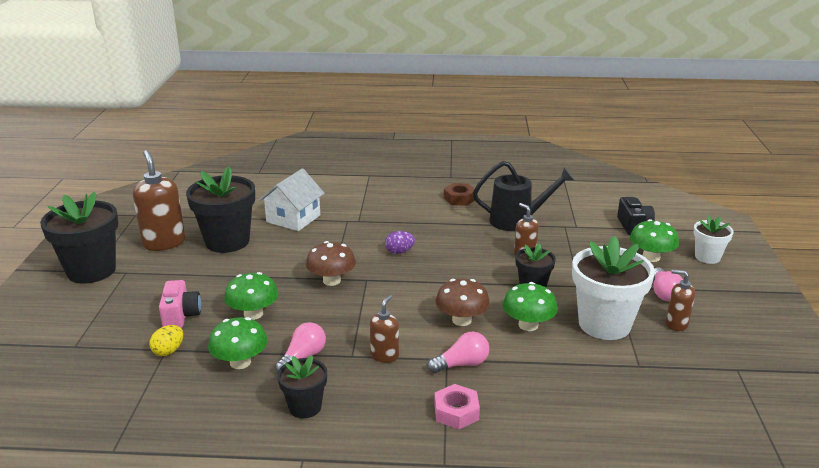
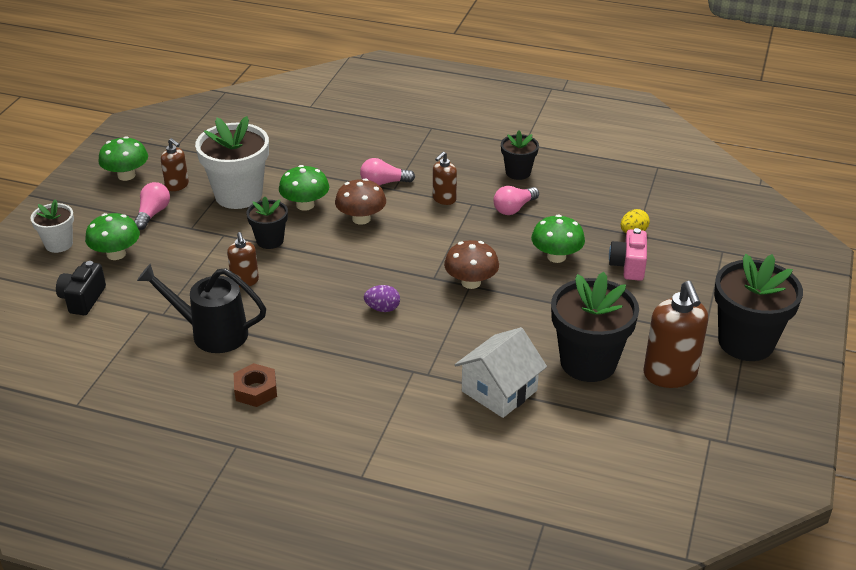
camera: 165 degrees left, 10 degrees up
(240, 362) = (568, 213): green mushroom -> green mushroom (126, 175)
(456, 412) = (407, 153): pink nut -> none

